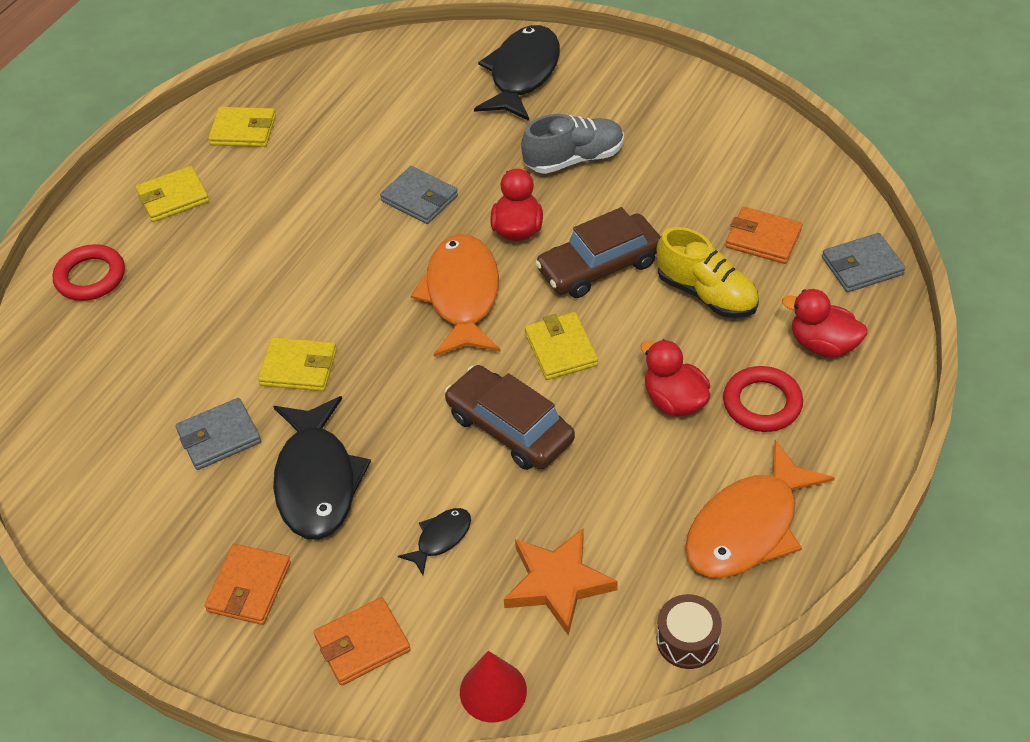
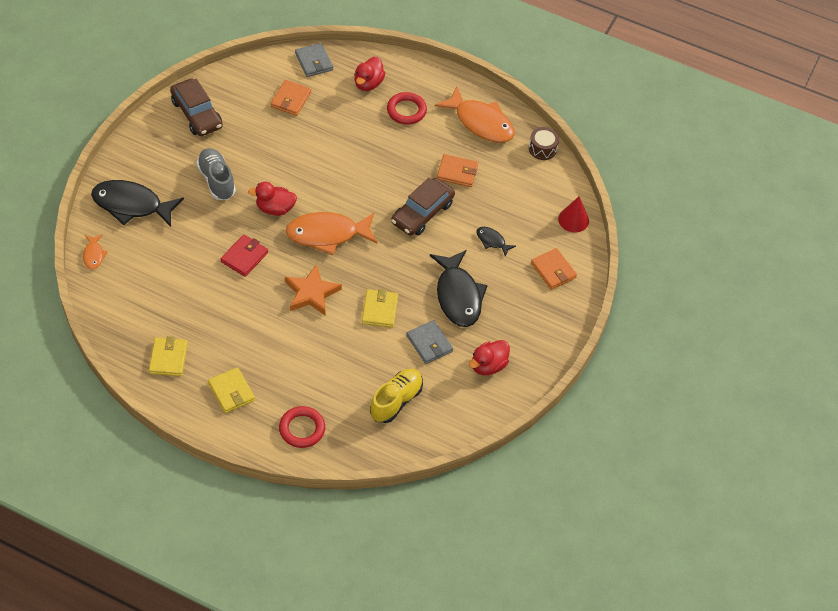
camera: 100 degrees left, 5 degrees up
(249, 587) = (524, 320): orange wallet -> orange wallet (457, 172)
(317, 481) = (458, 296): black fish -> black fish turned 90 degrees clockwise
(419, 198) = (244, 257): grey wallet -> red wallet
(431, 46) = (93, 255): none -> orange fish
(557, 583) = (515, 195): orange star -> orange star (311, 293)
(561, 349) = (368, 190): yellow wallet -> none
(599, 266) = (307, 172): brown car -> brown car (196, 114)
(674, 401) = (404, 145): red duck -> red duck (488, 365)
(706, 294) = (331, 126): yellow shoe -> yellow shoe (396, 401)

